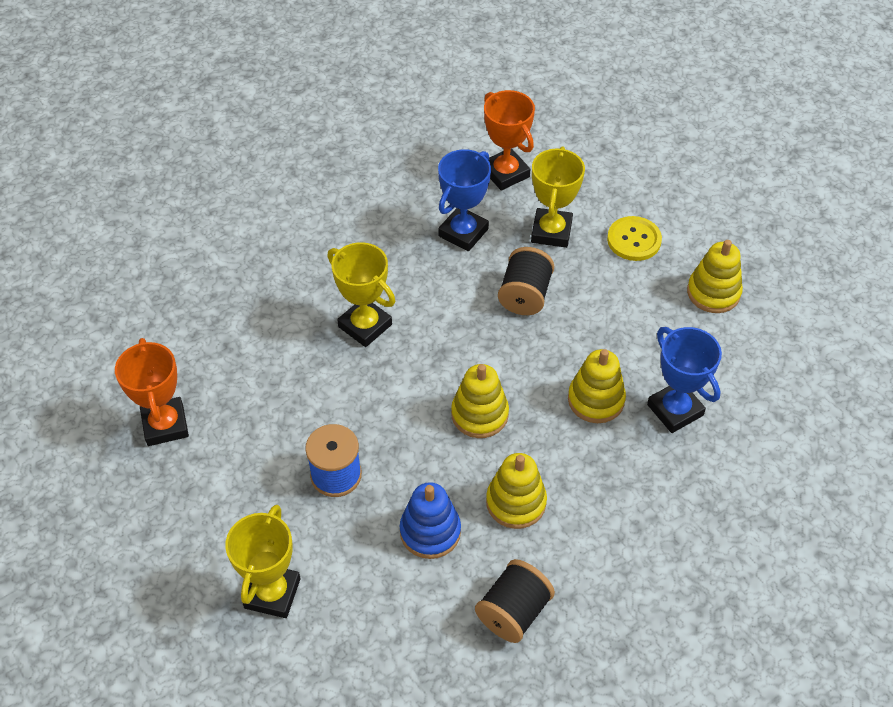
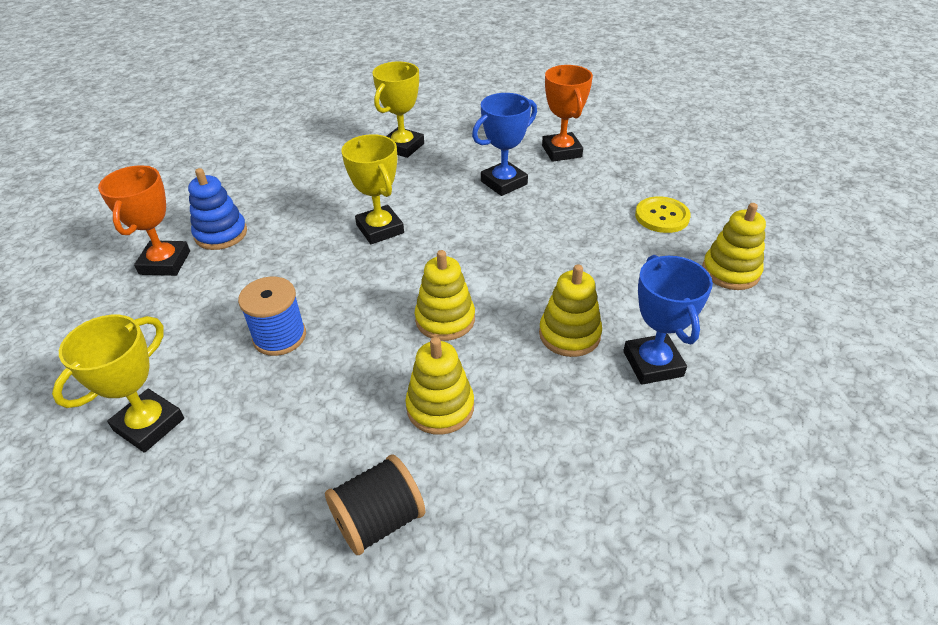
camera: 20 degrees right, 10 degrees down
(430, 531) = (337, 411): blue stacking toy -> blue stacking toy (221, 234)
(525, 295) = (537, 236): black spool -> none
(551, 232) = (584, 196): yellow trophy -> yellow trophy (403, 147)

